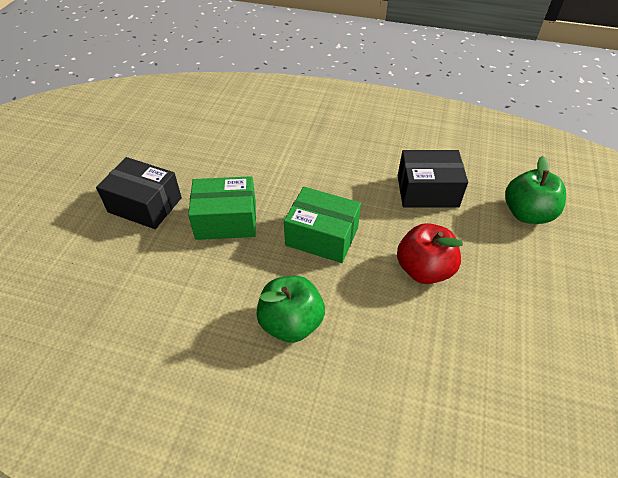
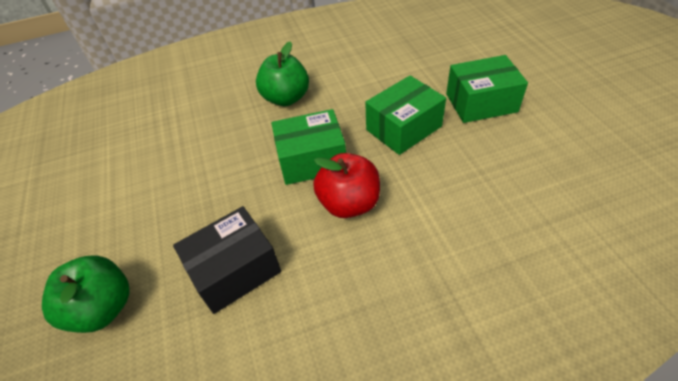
camera: 150 degrees right, 0 degrees up
(145, 205) = (481, 103): black box -> green box
(424, 269) = (205, 181): red apple -> red apple (349, 203)

